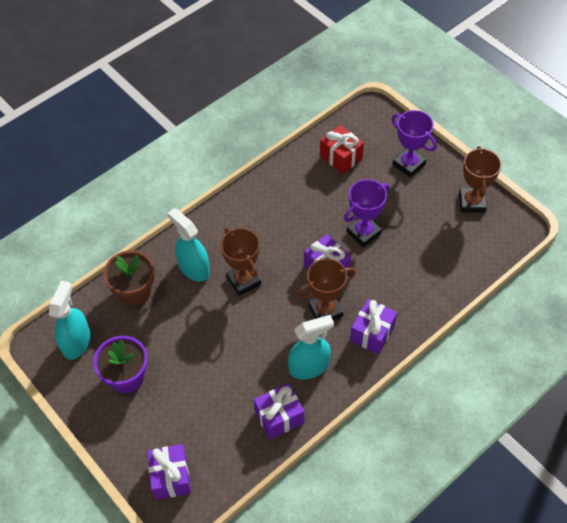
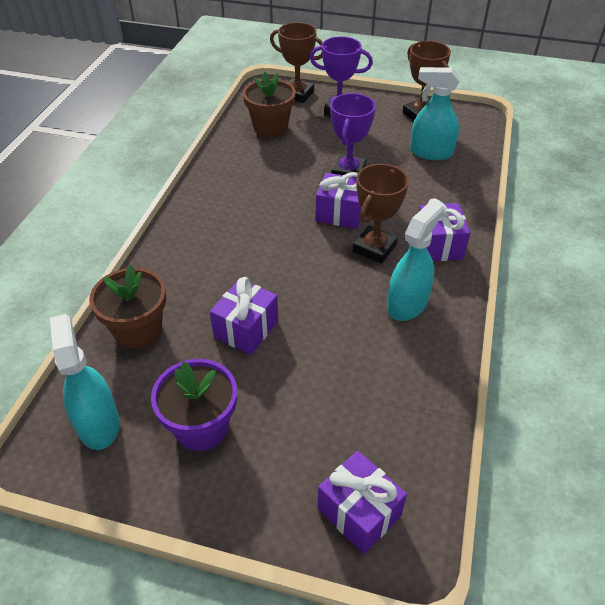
camera: 35 degrees left, 10 degrees down
(194, 268) = (195, 275): turquoise spray bottle -> turquoise spray bottle (430, 152)
(243, 281) = (263, 262): brown trophy -> brown trophy (297, 94)
(279, 417) = (424, 368): purple gift -> purple gift (246, 329)
(341, 157) = (270, 127): red gift -> brown flower pot

